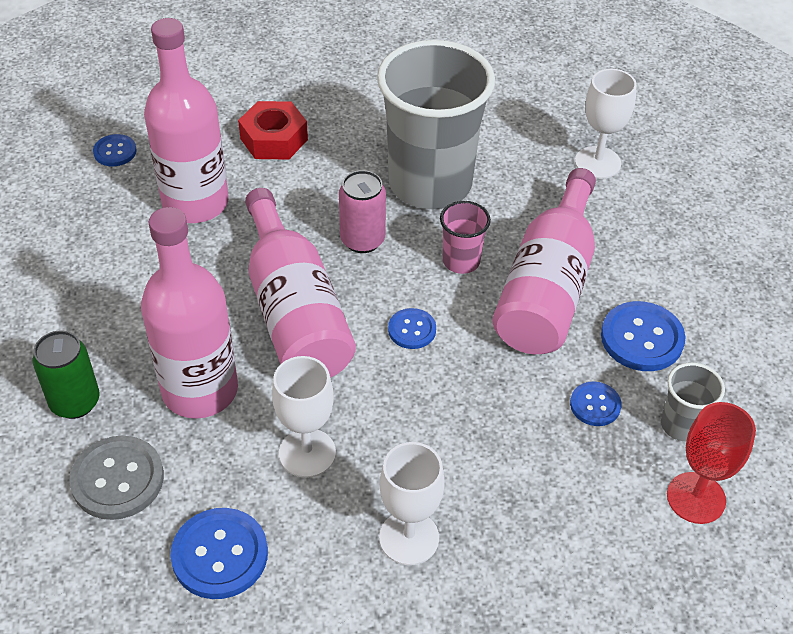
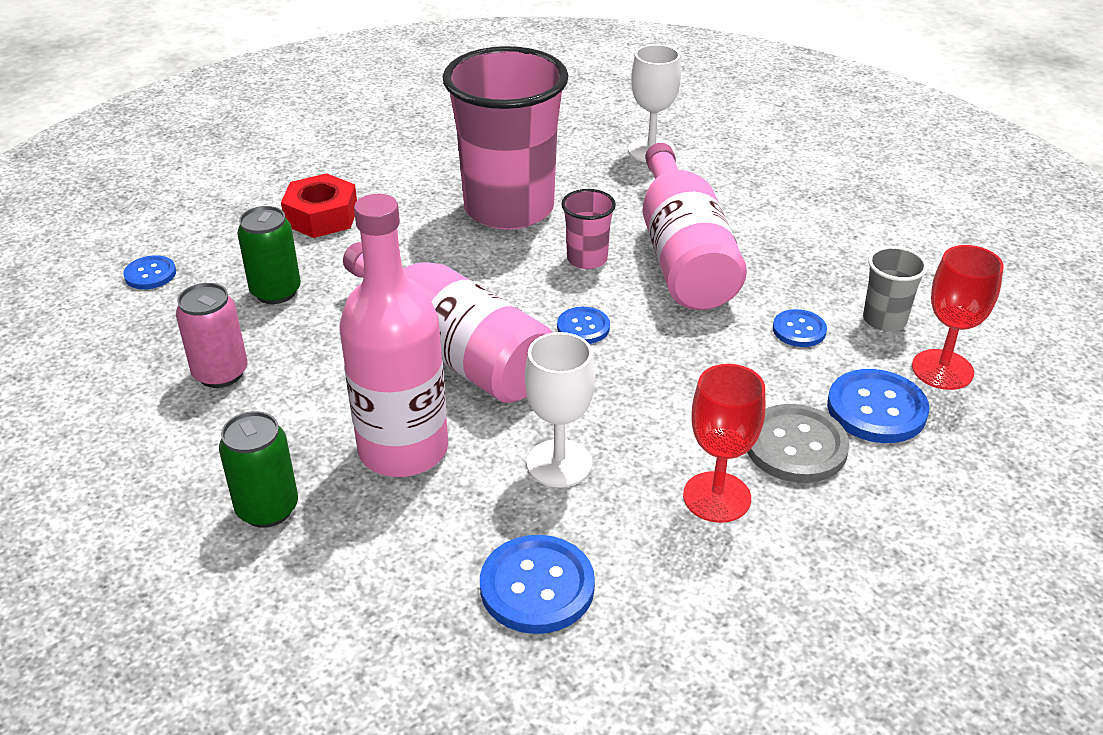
camera: 25 degrees left, 10 degrees down
(117, 479) = (371, 562): grey button -> grey button (795, 446)
(195, 203) = (276, 292): pink bottle -> green can
(362, 240) = (477, 271): pink can -> pink can (220, 373)
(409, 538) = (716, 497): white goblet -> red goblet
(430, 184) = (509, 208): grey cup -> pink cup
(642, 338) = (797, 267): blue button -> blue button (876, 409)

